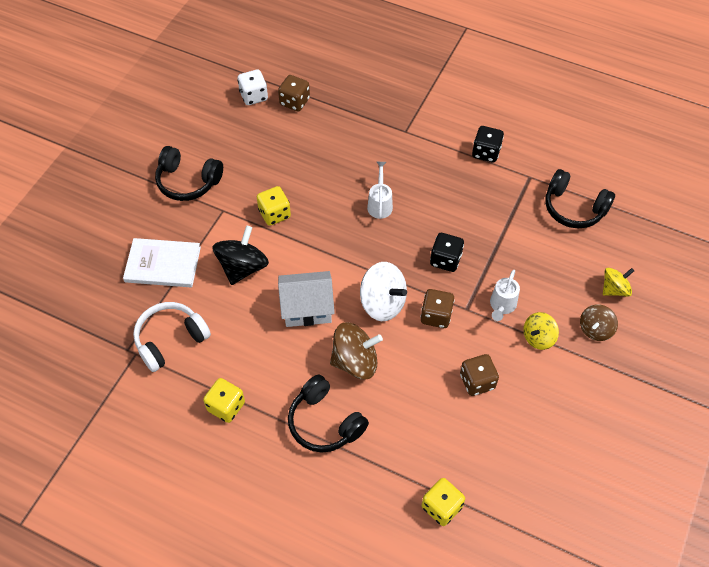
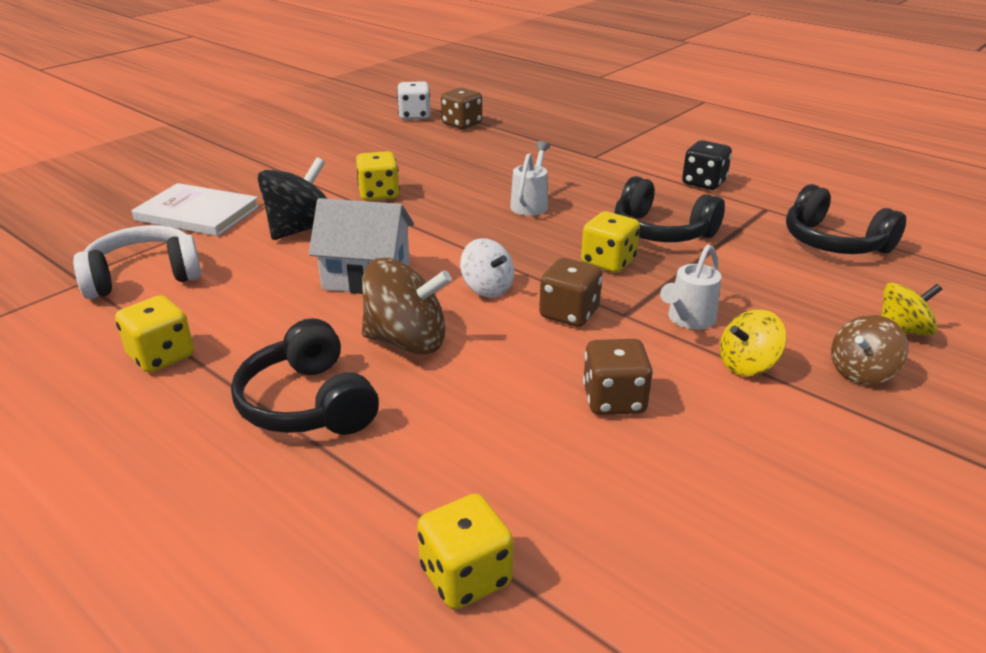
camera: 15 degrees right, 25 degrees down
(188, 181) = (287, 159): black headphones -> black headphones (661, 231)
(382, 303) = (487, 288): white spinning top -> white spinning top, size x0.62
(445, 260) = (608, 262): black dice -> yellow dice

